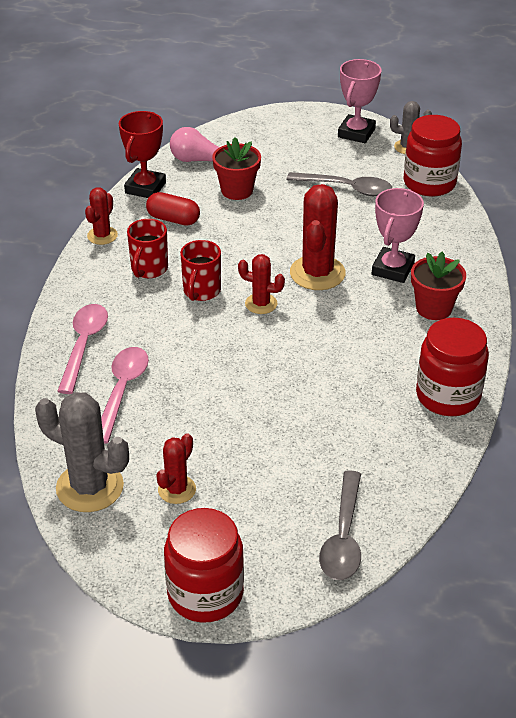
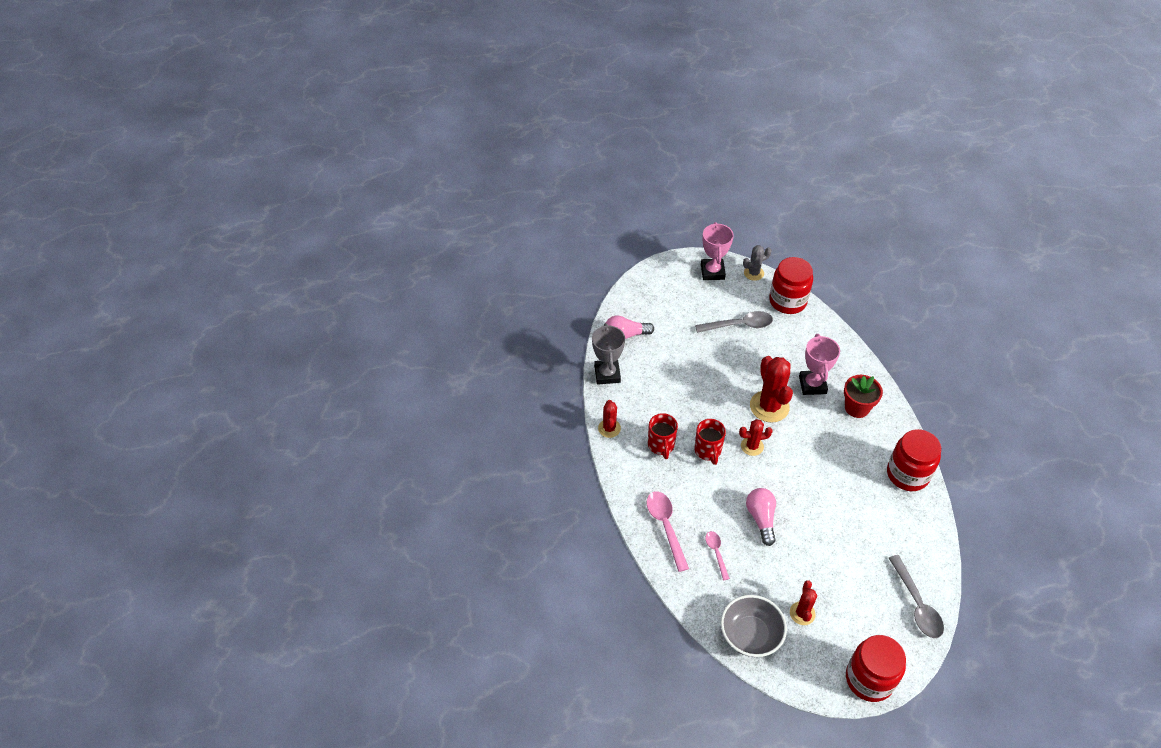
camera: 25 degrees left, 10 degrees up
(90, 487) = (750, 635): grey cactus -> grey bowl
(122, 391) = (716, 553): pink spoon -> pink spoon, size x0.59
(145, 188) = (607, 374): red trophy -> grey trophy
(173, 219) = (646, 395): red capsule -> none
(209, 377) = (761, 519): none -> pink light bulb
(237, 190) = (670, 353): red flower pot -> none

